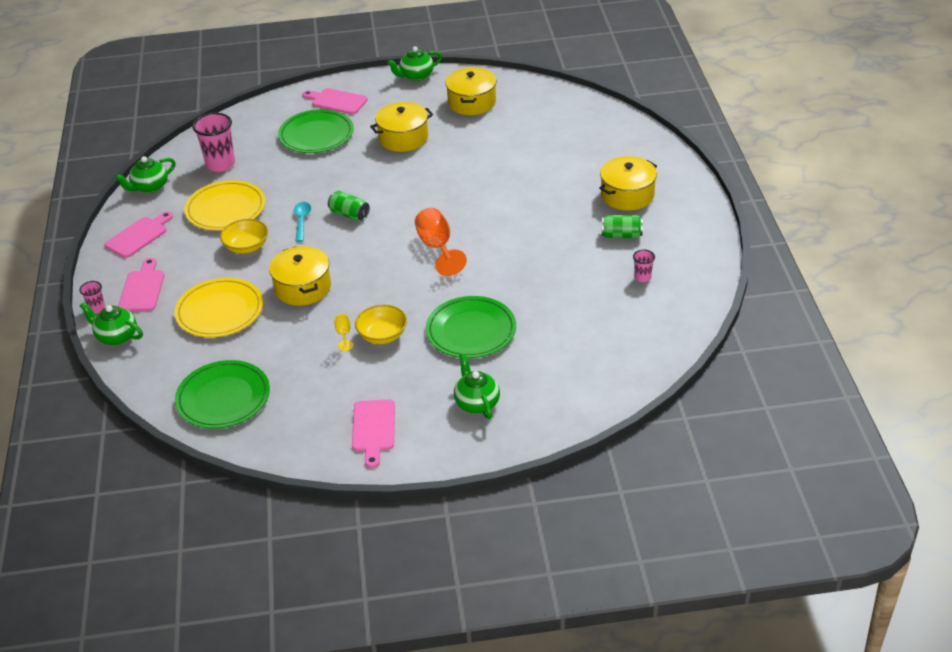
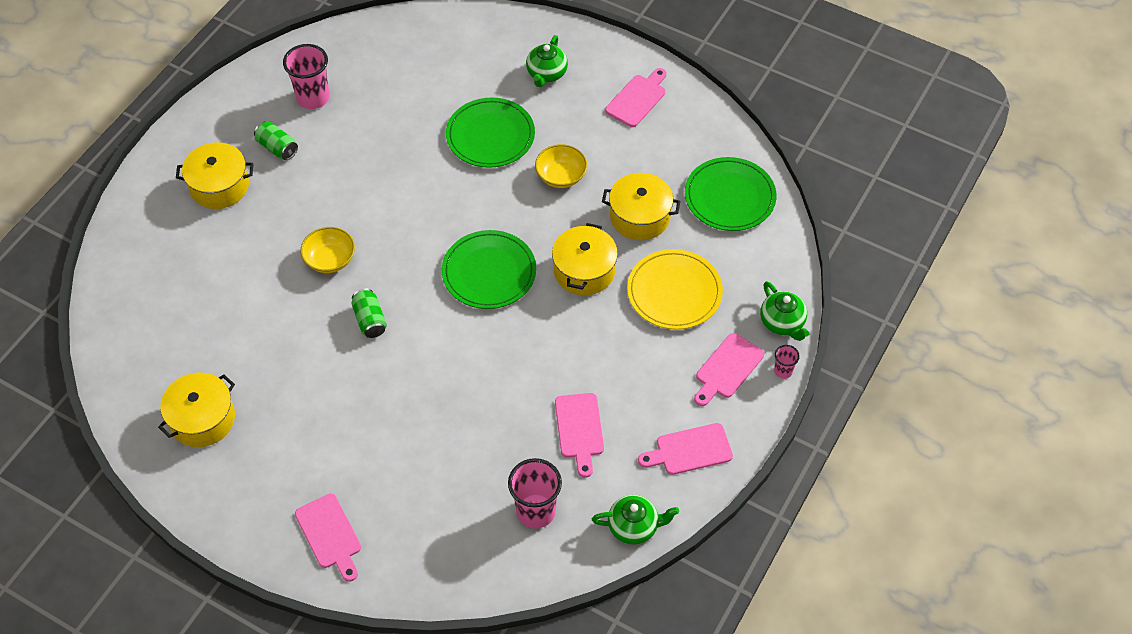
camera: 145 degrees left, 15 degrees up
(225, 209) = (579, 430): yellow plate -> pink cutting board
(246, 247) = (596, 358): yellow bowl -> yellow bowl (330, 259)
(302, 221) = (520, 358): turquoise spoon -> none
(316, 135) = (401, 487): green plate -> green plate (489, 272)
(345, 345) = (597, 185): yellow goblet -> none
(349, 214) = (471, 335): green can -> green can (370, 320)
(403, 138) = (322, 412): yellow pot -> yellow pot (640, 217)
(416, 76) = (207, 515): green teapot -> none
(437, 247) = (433, 238): orange goblet -> none
(642, 277) = (313, 98): pink cup -> pink cup, size x2.00

